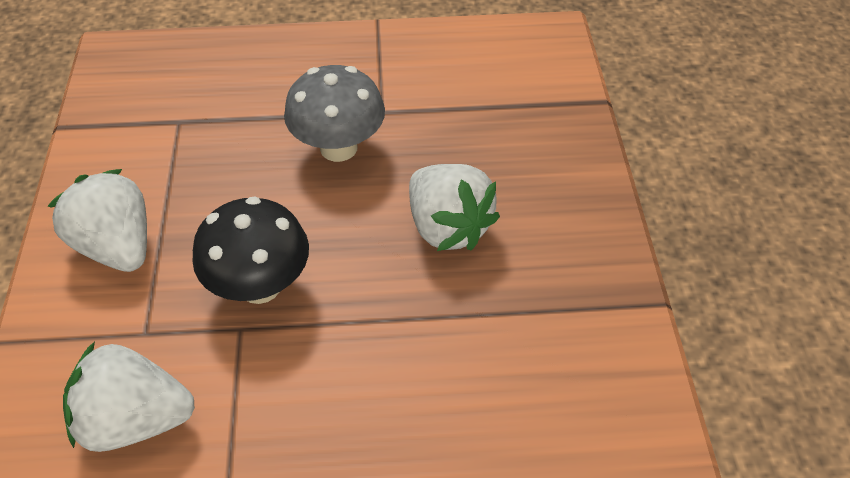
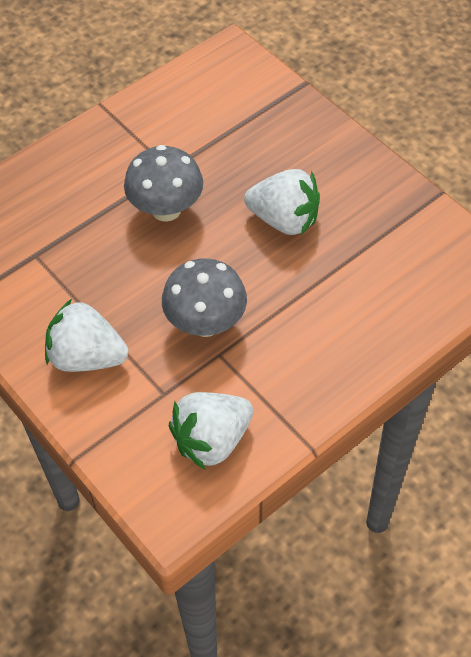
camera: 35 degrees left, 5 degrees up
(260, 285) = (205, 323): black mushroom -> grey mushroom

